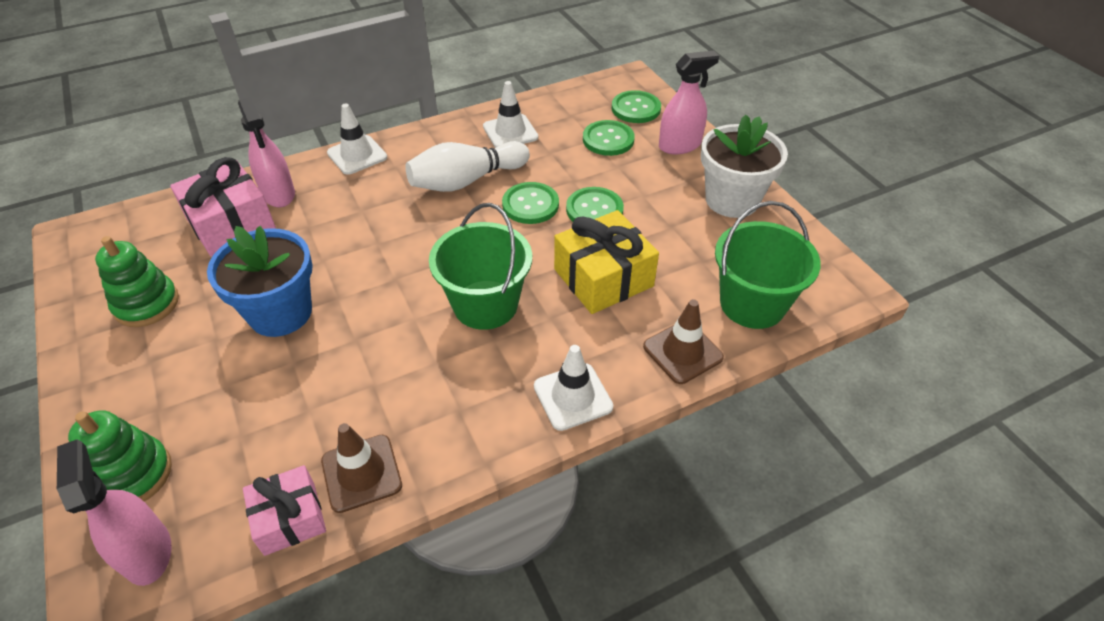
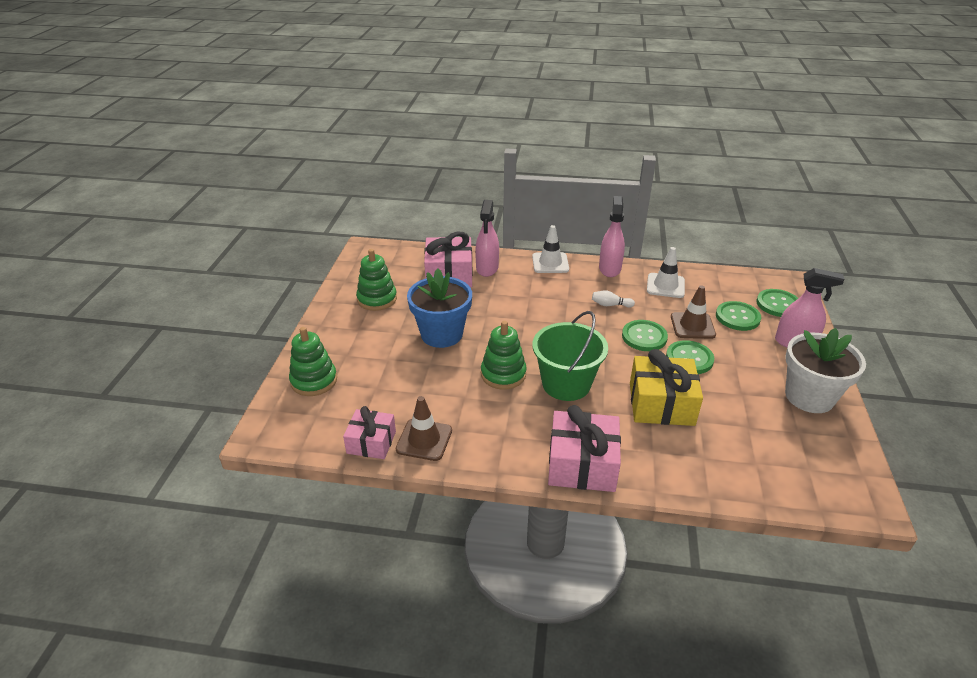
camera: 35 degrees right, 10 degrees down
(147, 552) = (295, 421): pink spray bottle -> pink spray bottle (609, 268)
(401, 329) = (503, 374): none -> green stacking toy
(466, 181) = (610, 305): white bowling pin -> white bowling pin, size x0.44
(573, 396) = (582, 464): white traffic cone -> pink gift
(682, 352) = (683, 476): brown traffic cone -> brown traffic cone (692, 326)
(752, 304) = (766, 473): green bucket -> none

